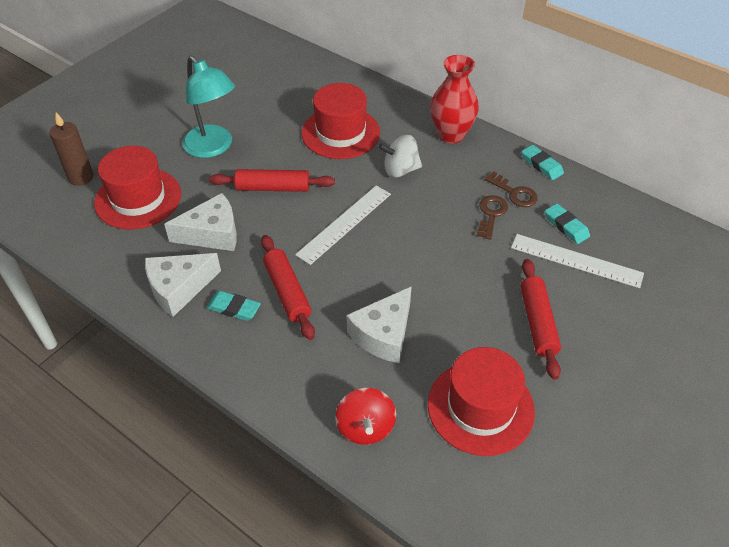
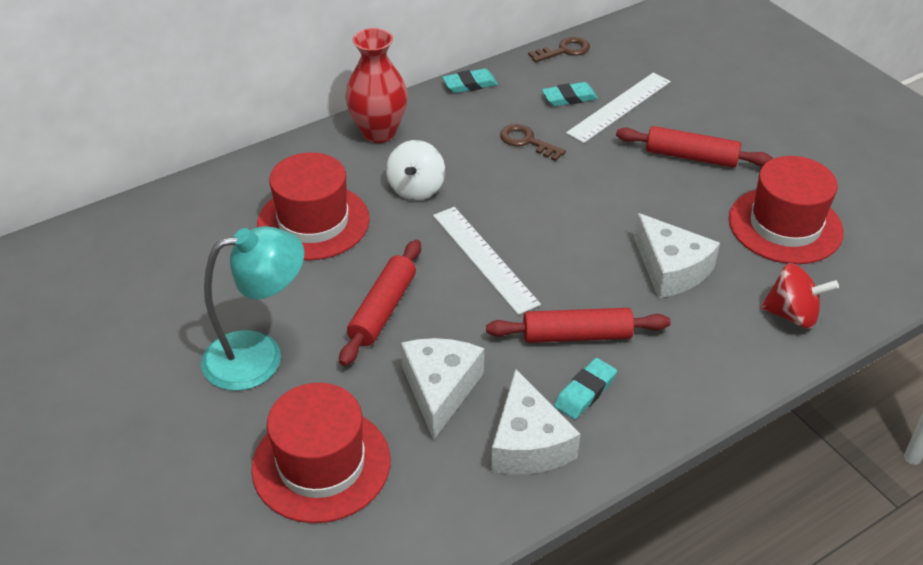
camera: 70 degrees left, 5 degrees down
(81, 177) = (226, 535): brown candle -> none
(514, 193) = (503, 116): brown key -> brown key (564, 50)

